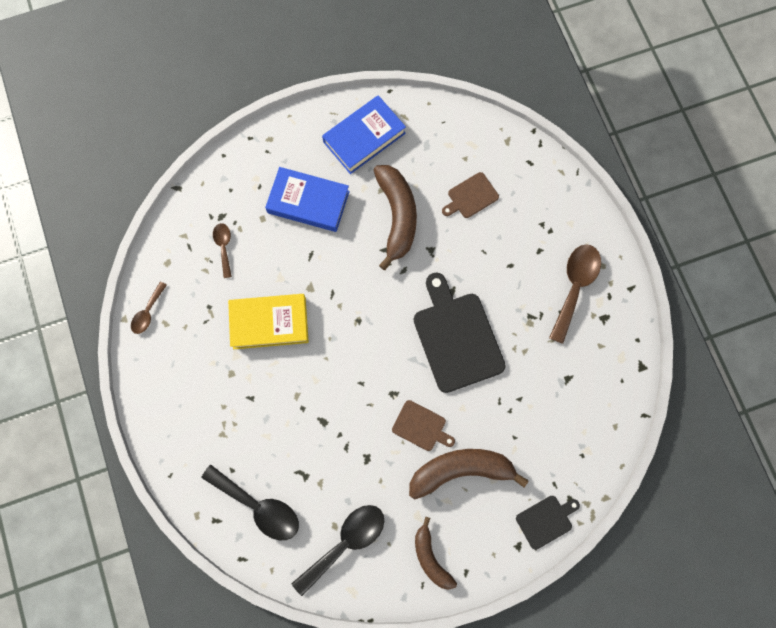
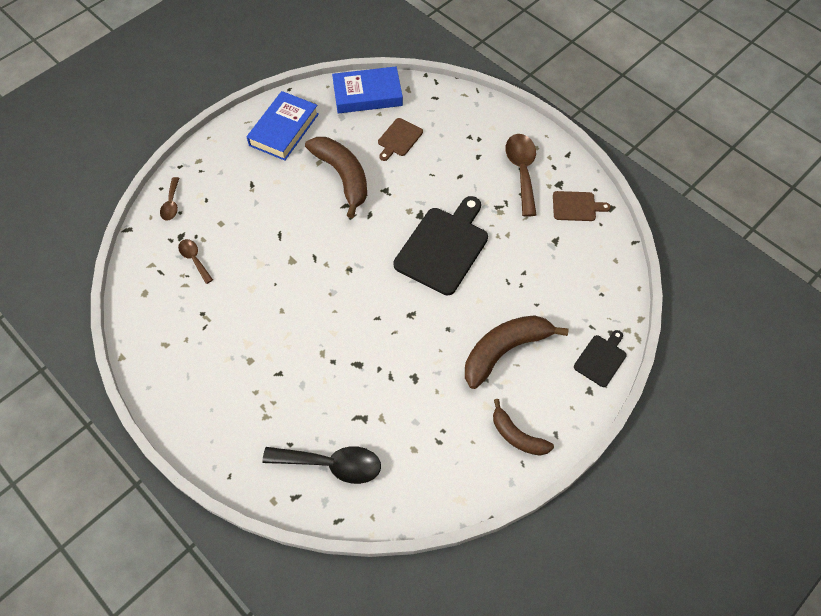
camera: 25 degrees left, 15 degrees down
(148, 312) = (143, 342): brown spoon -> brown spoon (171, 204)
(269, 323) = (267, 303): yellow book -> none
(308, 202) = (257, 195): blue book -> blue book (367, 94)
(345, 542) = (431, 459): black spoon -> none
(421, 427) = (450, 330): brown cutting board -> brown cutting board (576, 206)
(456, 337) = (443, 247): black cutting board -> black cutting board turned 75 degrees clockwise

